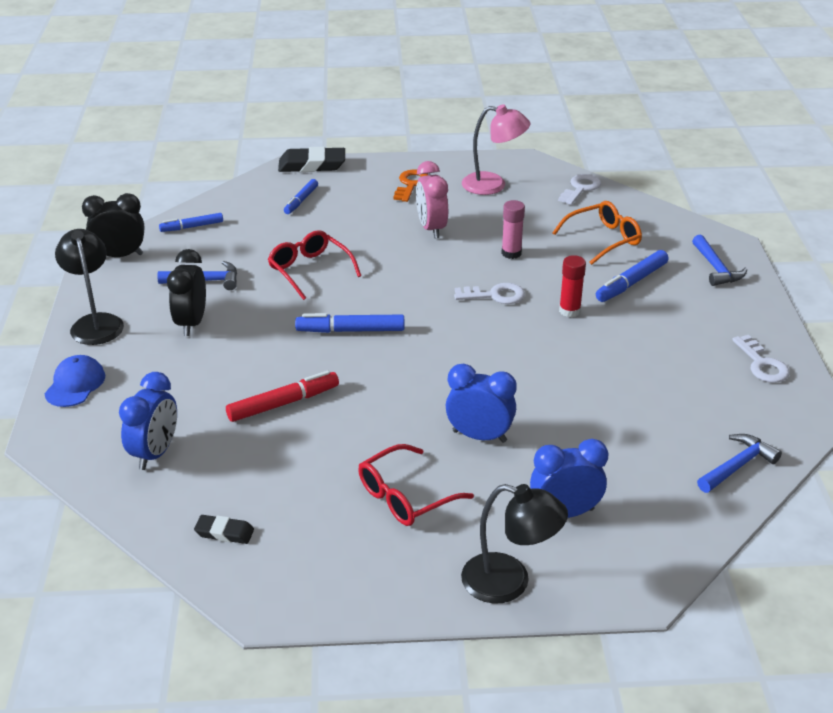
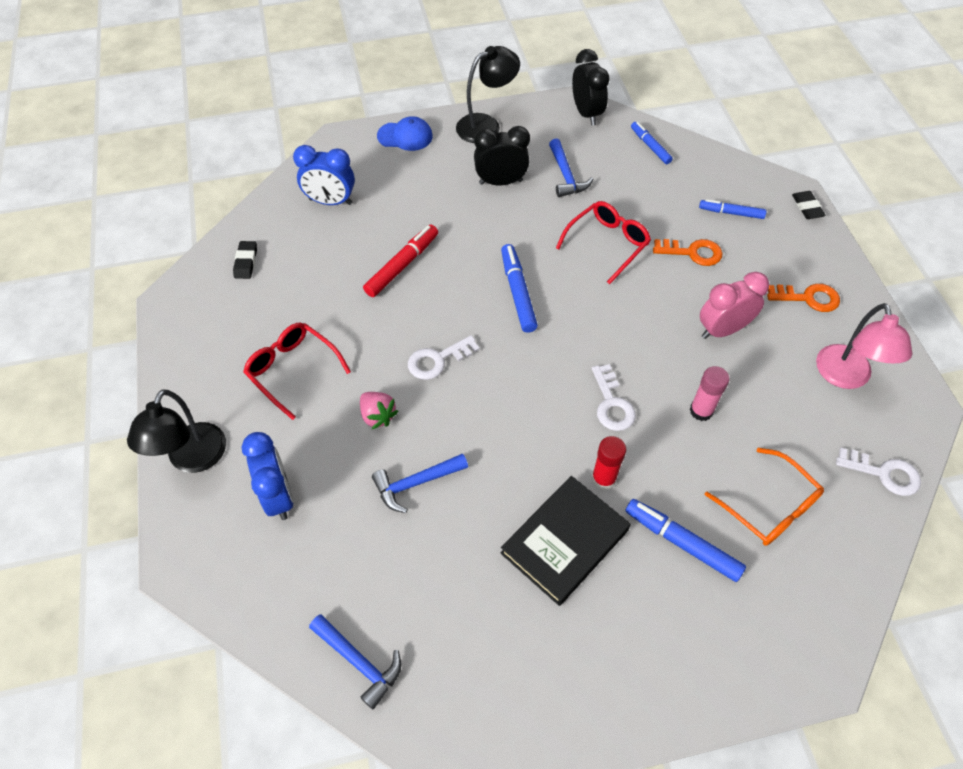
camera: 80 degrees right, 20 degrees up
(283, 403) = (402, 265): red marker -> red marker turned 105 degrees counterclockwise
(312, 165) = (807, 207): black eraser -> black eraser, size x0.55
(339, 228) = (692, 252): none -> orange key
(479, 436) = (377, 416): blue clock -> pink strawberry
(627, 339) = (564, 541): none -> black book
(716, 268) = (751, 648): blue hammer -> blue hammer (416, 483)
(762, 364) = (550, 700): white key -> white key (438, 360)

